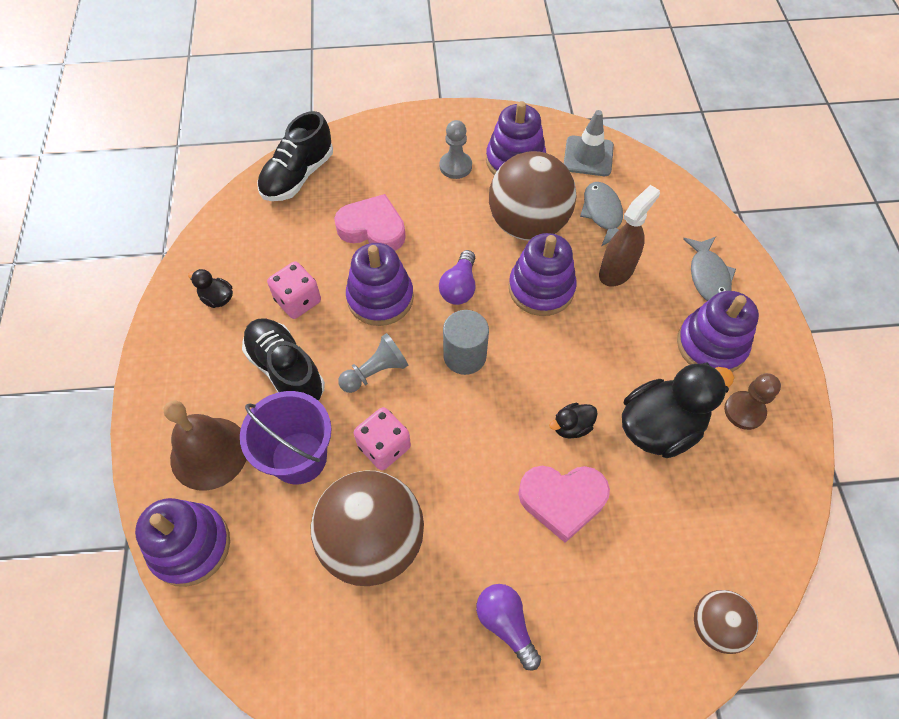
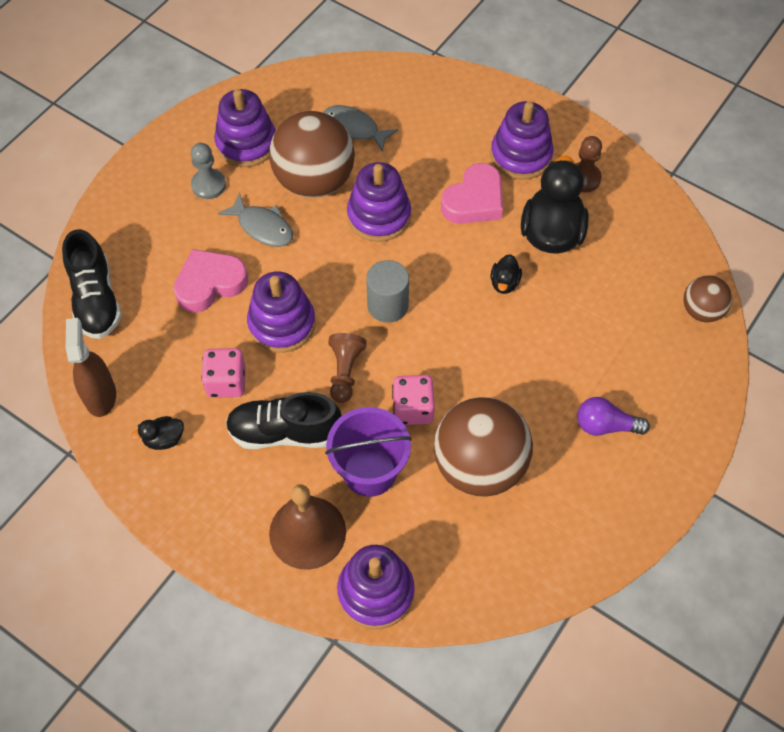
camera: 50 degrees left, 0 degrees up
(375, 372) = (345, 372): grey pawn -> brown pawn
(459, 287) = (325, 265): purple light bulb -> none
(562, 500) = (551, 329): pink heart -> pink heart (474, 200)
(588, 156) = (293, 96): grey traffic cone -> none
(616, 271) = (411, 160): brown spray bottle -> brown spray bottle (100, 396)
(708, 276) = (468, 112): grey fish -> grey fish (262, 227)

